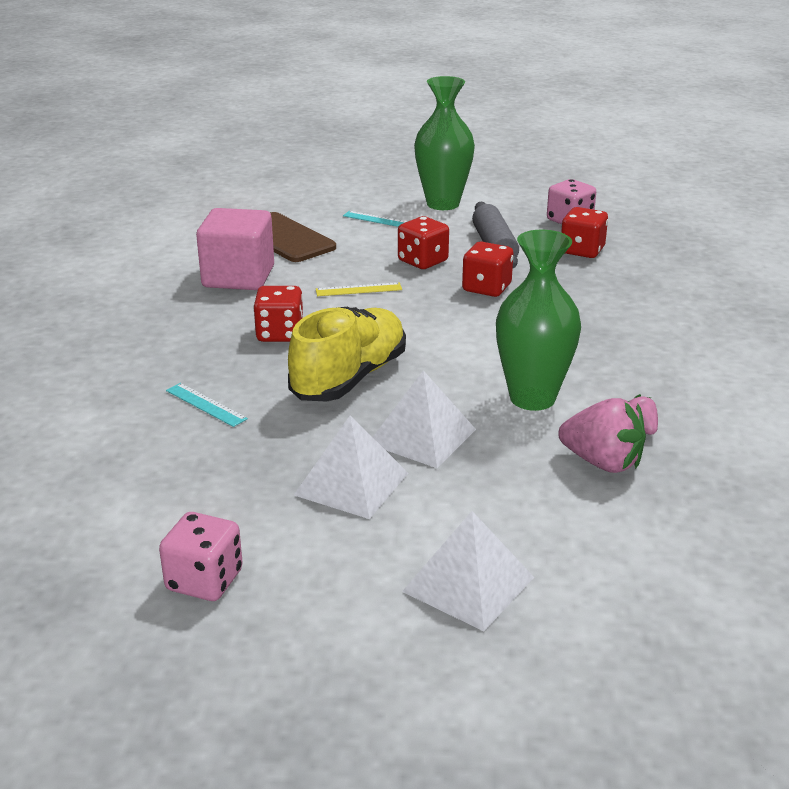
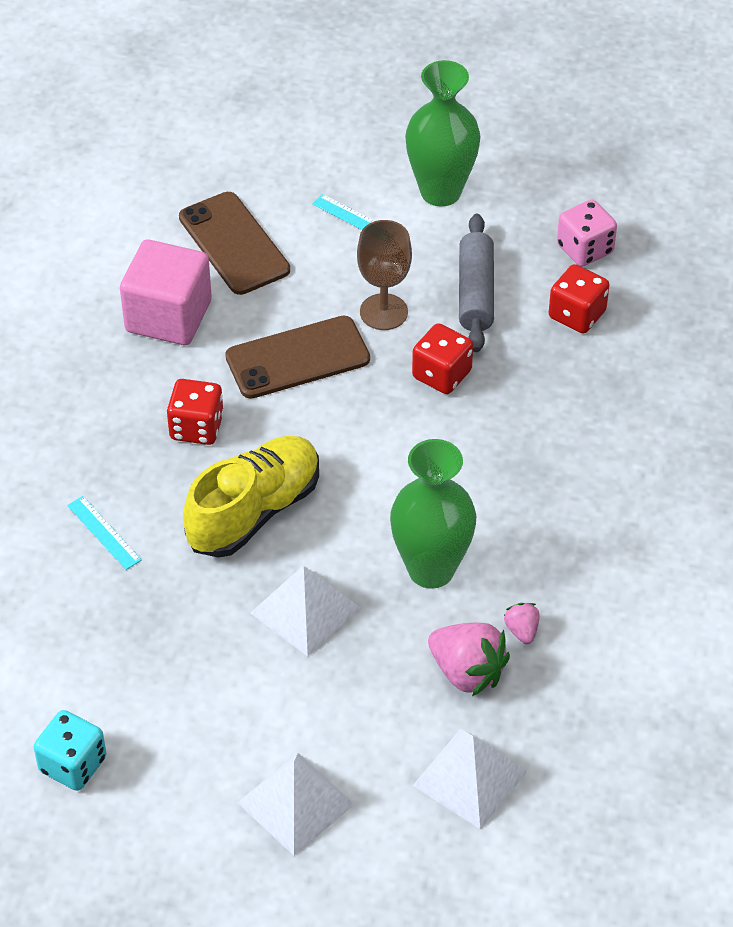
camera: 10 degrees right, 20 degrees up
(204, 580) = (73, 764): pink dice -> turquoise dice
(351, 484) = (222, 665): white pyramid -> white pyramid (470, 778)
(358, 289) = (297, 358): yellow ruler -> brown phone
(422, 261) = (383, 312): red dice -> brown goblet

